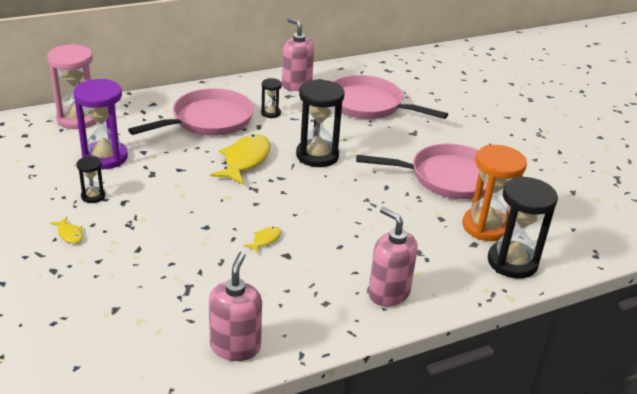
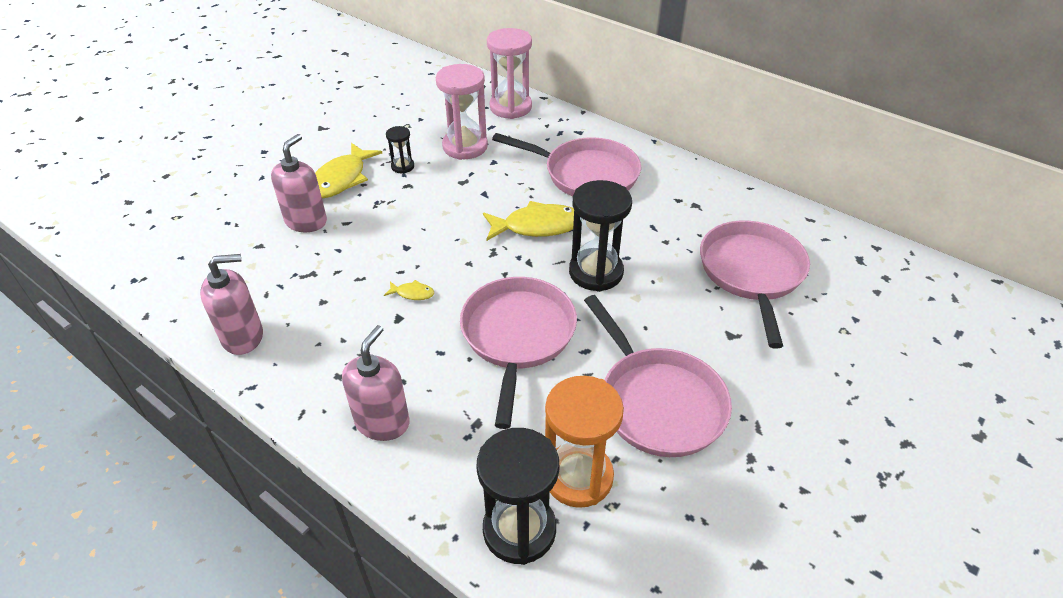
camera: 65 degrees right, 10 degrees up
(69, 234) = (341, 179): yellow fish -> yellow fish, size x2.20
(105, 157) = (465, 146): purple hourglass -> pink hourglass
(271, 113) = (645, 207): black hourglass -> none
(296, 85) = (726, 202): pink soap dispenser -> pink soap dispenser (306, 221)
(351, 208) = (517, 336): none -> pink pan

